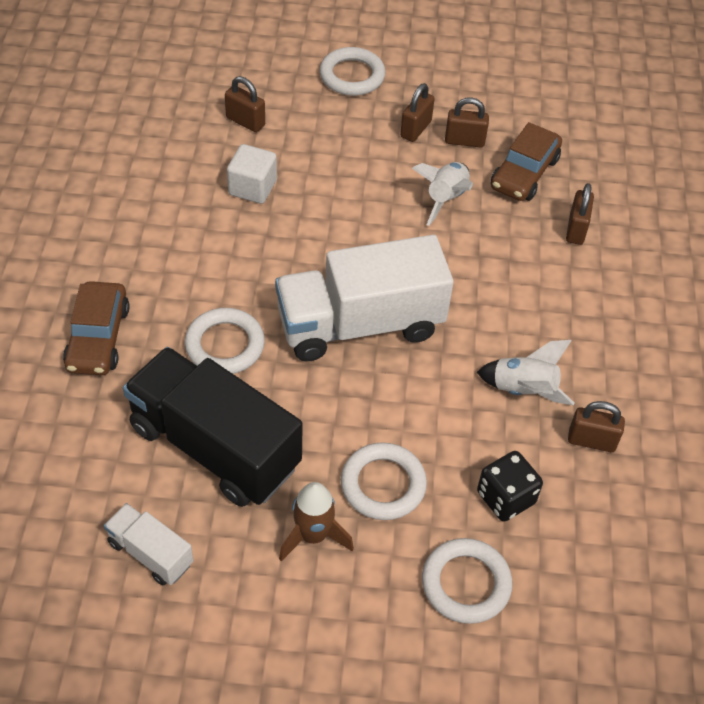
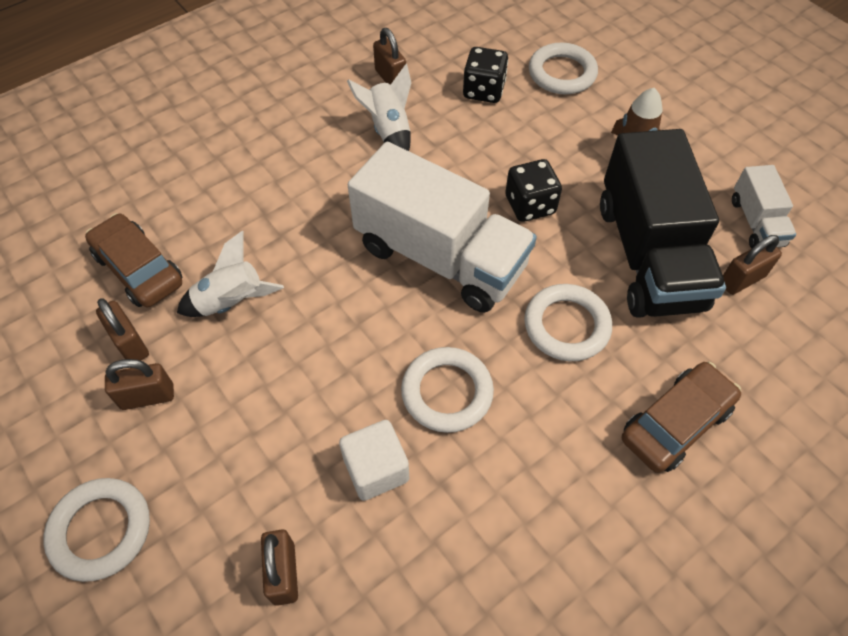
camera: 130 degrees left, 5 degrees up
(344, 416) = (530, 205): none -> black dice
(383, 485) = (552, 149): white ring -> white ring (447, 392)
(524, 173) = (139, 269): brown car -> brown car turned 120 degrees counterclockwise
(576, 229) = (183, 195): brown padlock -> brown padlock (742, 280)

